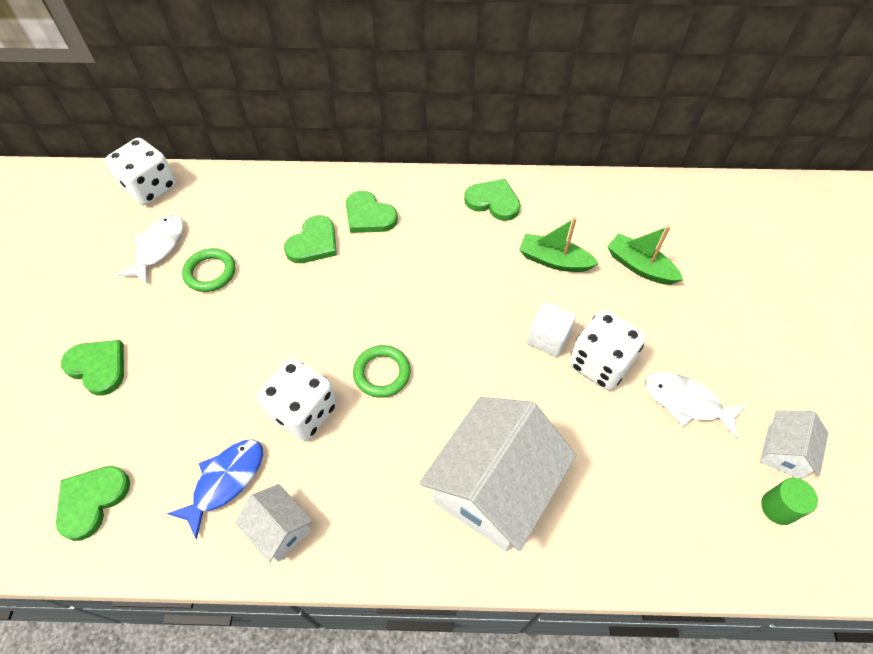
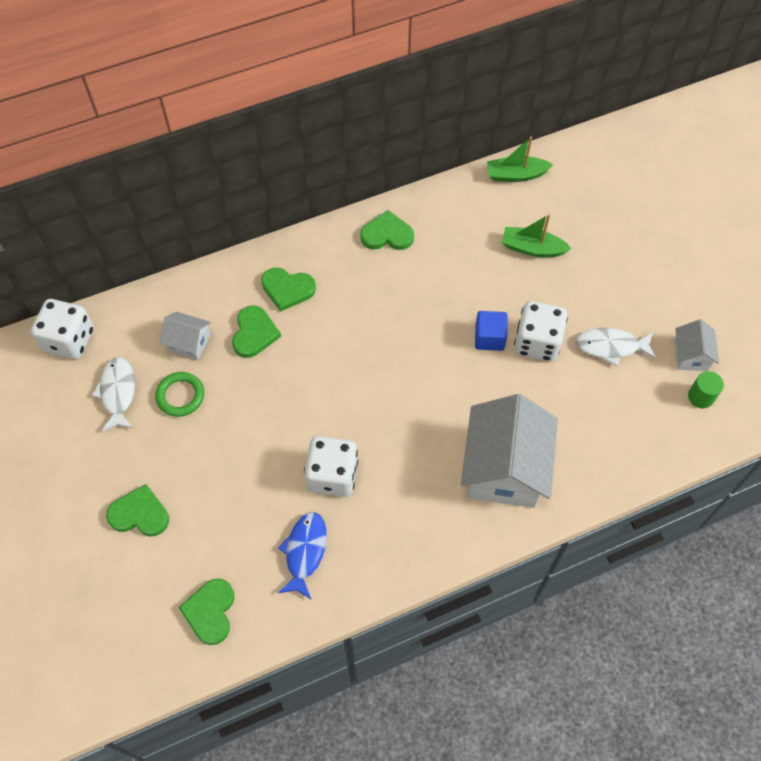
camera: 25 degrees left, 5 degrees up
(280, 529) = (367, 565): white house -> white house (189, 342)
(382, 373) = (376, 420): green ring -> none
(548, 338) = (489, 338): white cube -> blue cube
(554, 260) = (463, 269): green boat -> green boat (516, 175)

